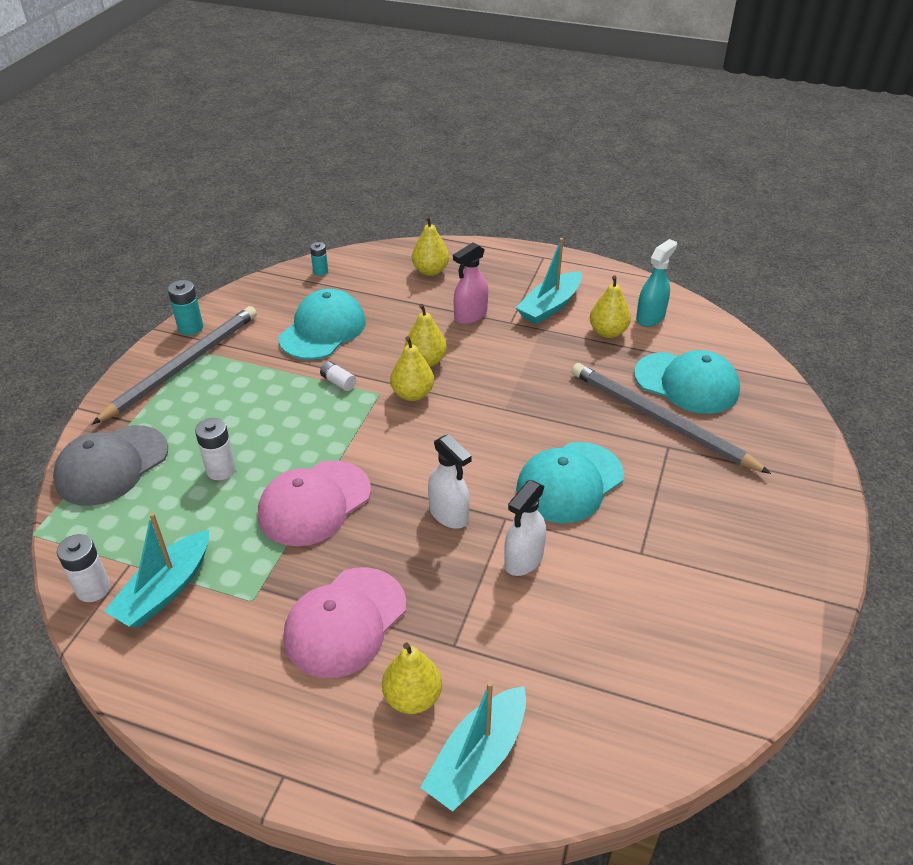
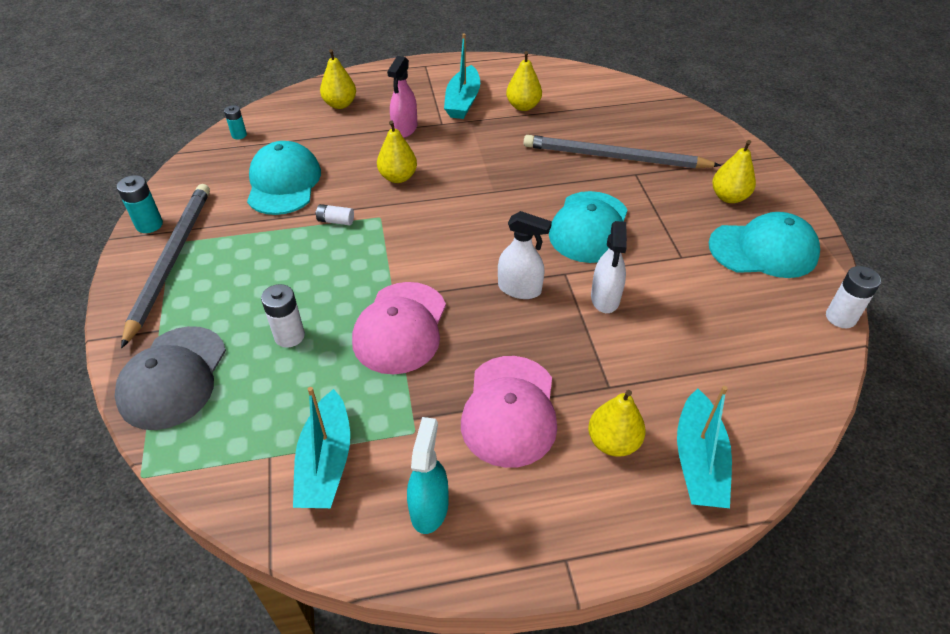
camera: 30 degrees left, 5 degrees up
(93, 589) = (252, 495): white battery -> white battery (840, 317)
(412, 394) = (409, 207): yellow pear -> yellow pear (728, 197)
(650, 317) = (545, 85): turquoise spray bottle -> turquoise spray bottle (429, 508)
(686, 383) = (610, 124): turquoise cap -> turquoise cap (763, 250)

